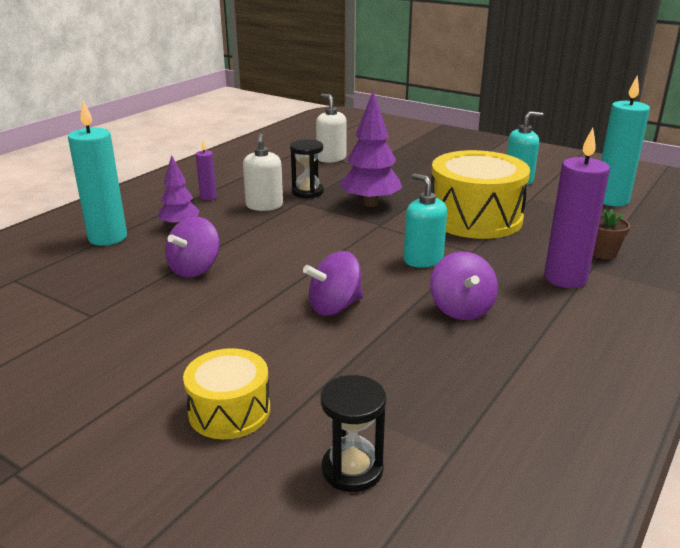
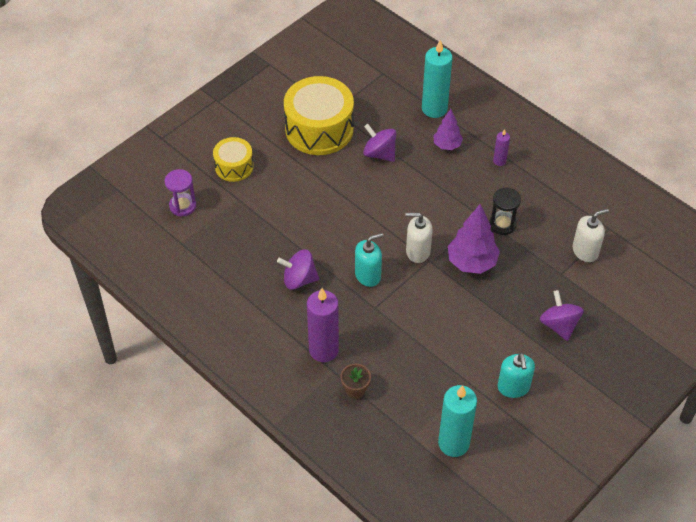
camera: 100 degrees right, 25 degrees up
(264, 206) = (477, 194): white soap dispenser -> white soap dispenser (417, 251)
(335, 307) = (317, 218): purple spinning top -> purple spinning top (559, 325)
(352, 469) = (182, 206): black hourglass -> purple hourglass
(475, 218) = (432, 326): yellow drum -> yellow drum (319, 129)

